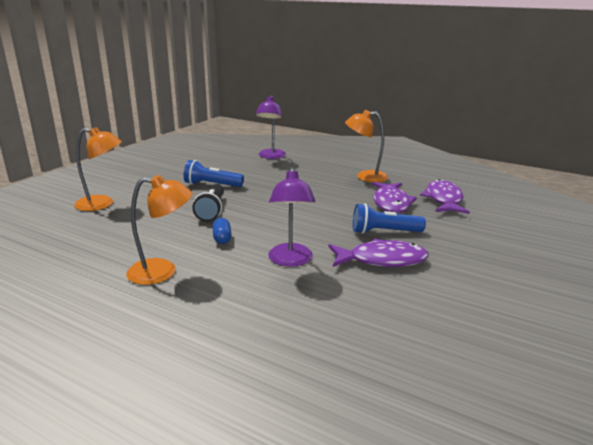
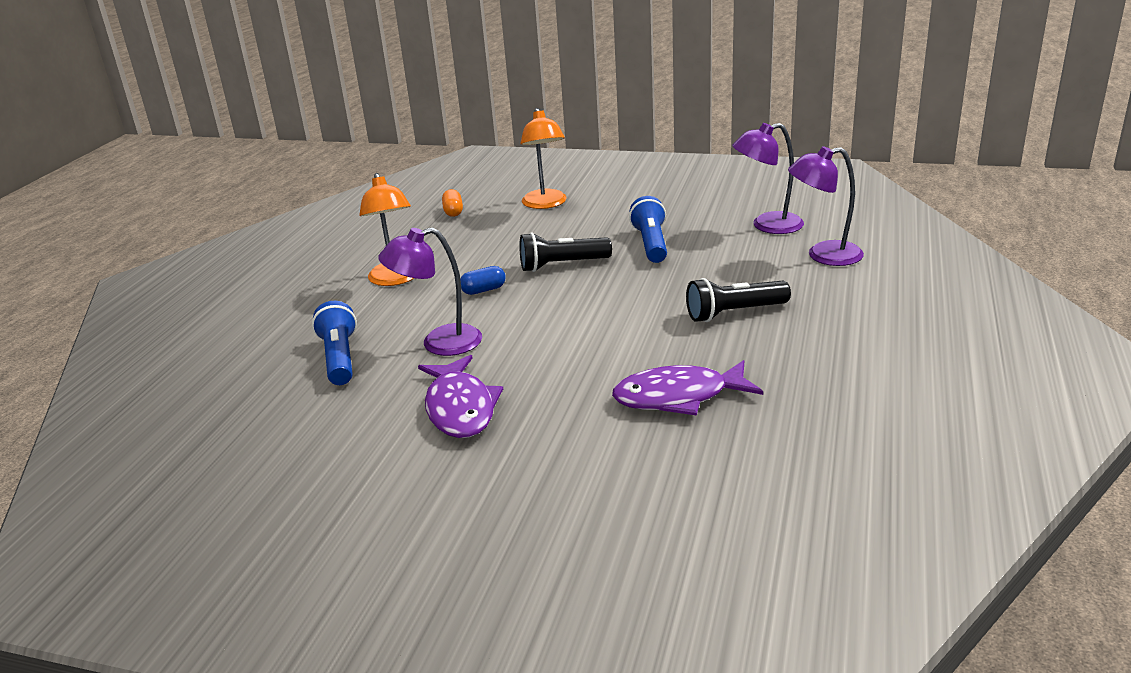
camera: 80 degrees right, 5 degrees up
(57, 237) = (453, 211): none -> orange capsule
(223, 159) = (767, 225): none -> purple lamp
(314, 180) = (734, 313): none -> black flashlight
(365, 177) = (797, 356): orange lamp -> none
(384, 232) = (553, 401): blue flashlight -> blue flashlight (339, 358)
(443, 200) = (737, 454): purple fish -> none

